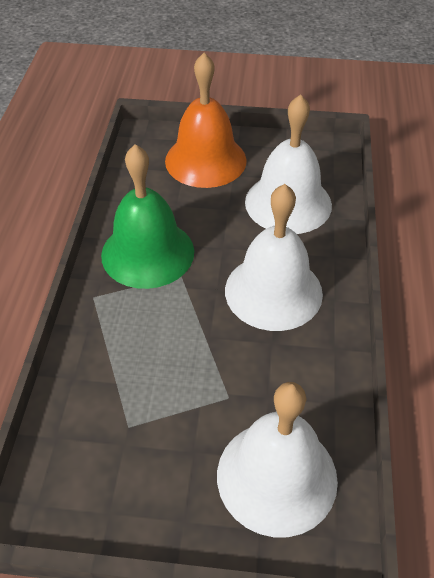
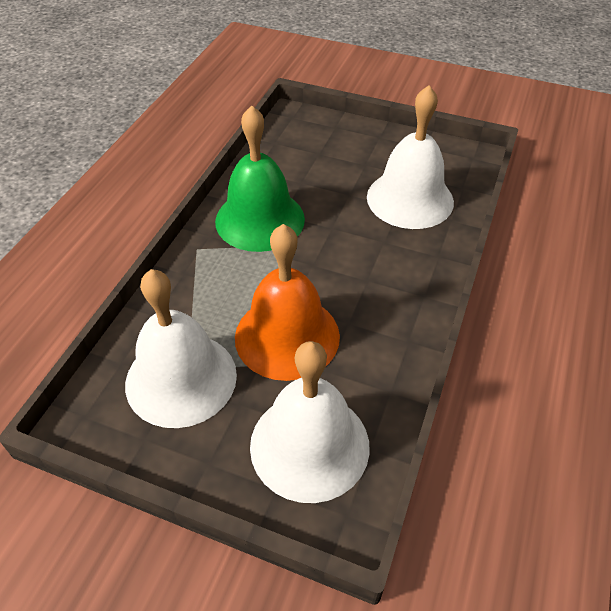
camera: 15 degrees right, 0 degrees up
(205, 160) = (343, 147): orange bell -> orange bell (287, 336)
(273, 291) = (366, 276): white bell -> white bell (181, 378)

